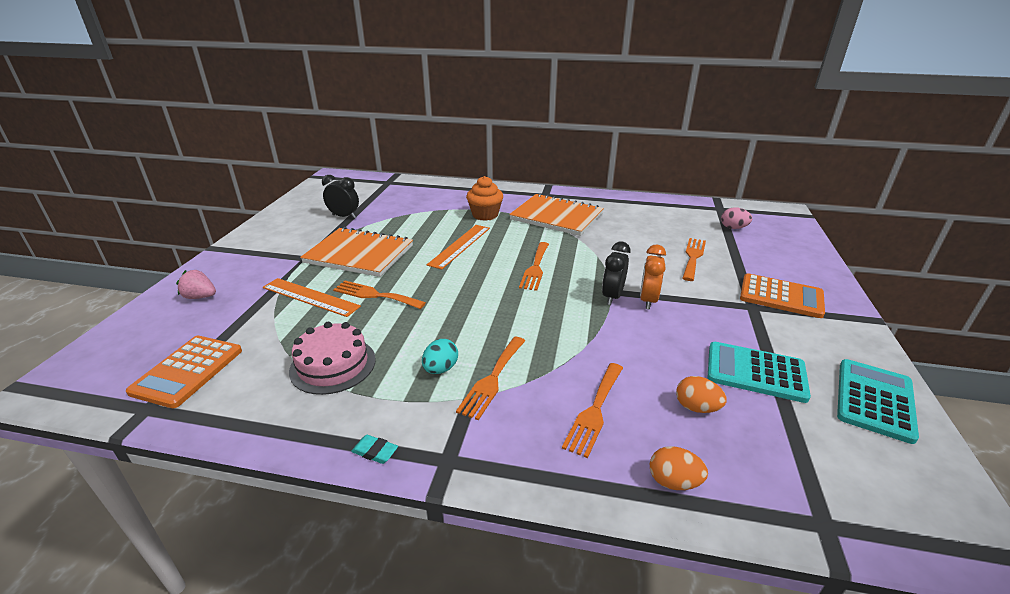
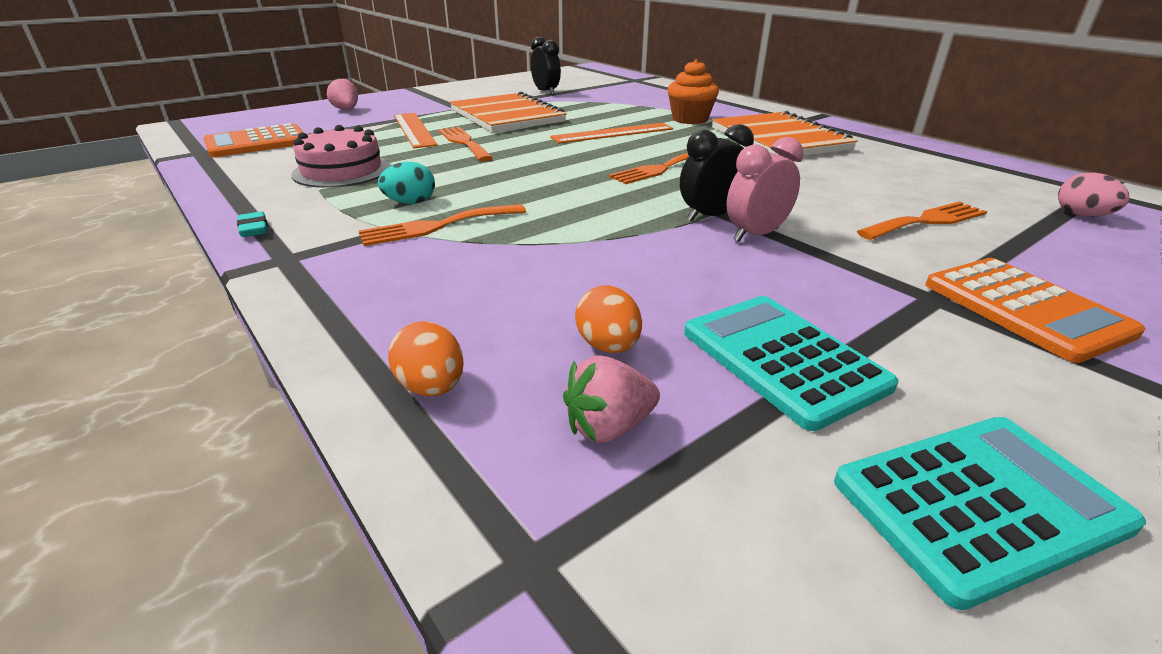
camera: 40 degrees right, 0 degrees up
(594, 411) = (480, 290): orange fork -> none
(648, 300) = (755, 235): orange clock -> pink clock
(758, 449) = (609, 426): none -> pink strawberry

